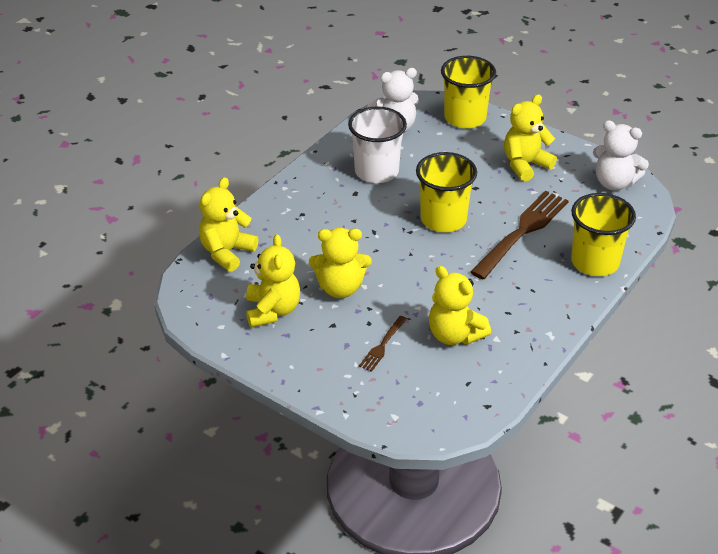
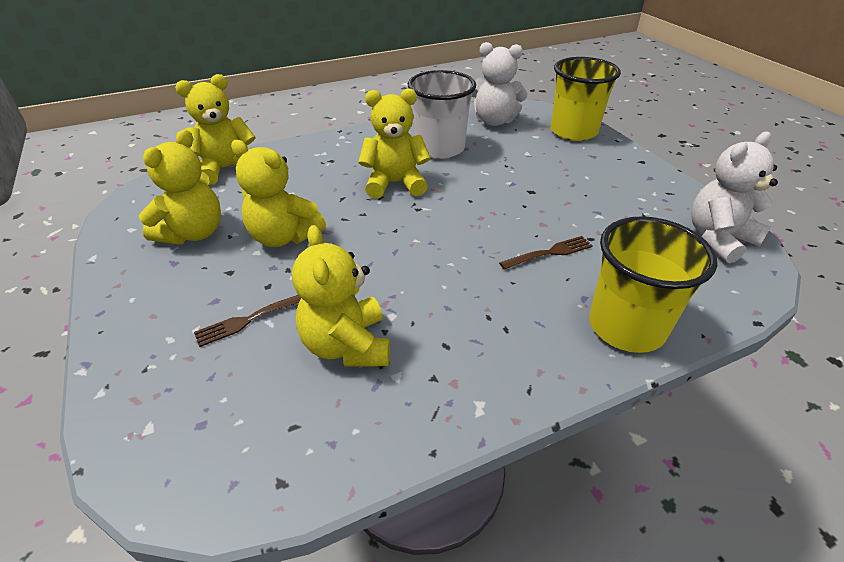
camera: 30 degrees right, 0 degrees up
(443, 219) = (466, 209): yellow cup -> none
(522, 232) = (549, 253): brown fork -> brown fork, size x0.48
(525, 165) = (609, 187): yellow teddy bear -> yellow teddy bear (395, 184)
(614, 183) = (718, 239): white teddy bear -> white teddy bear turned 90 degrees clockwise

